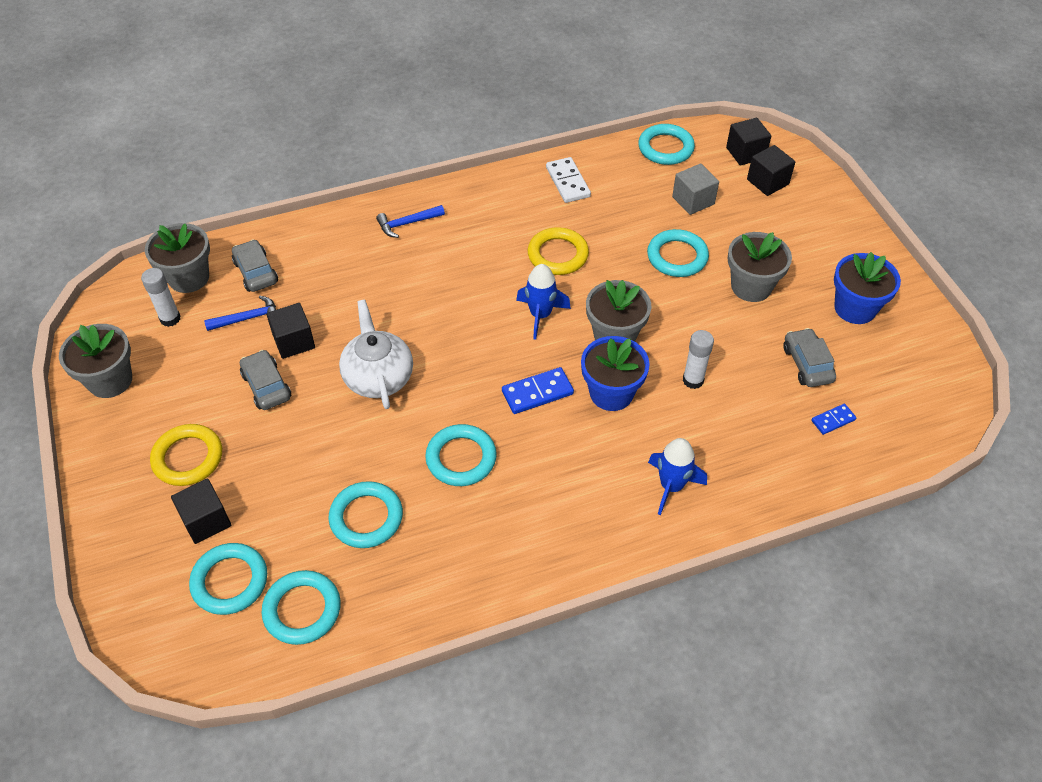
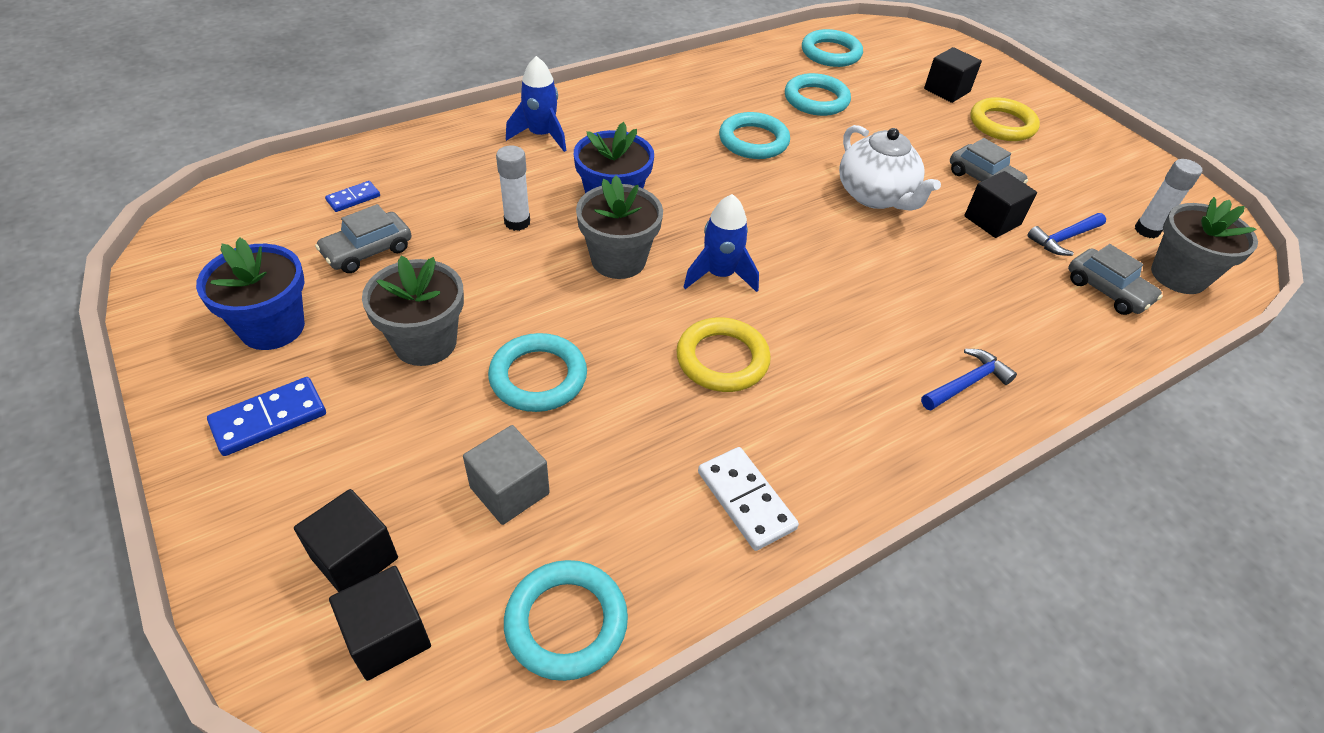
camera: 165 degrees right, 5 degrees down
(110, 380) = (1138, 172): grey flower pot -> none
(230, 581) = (896, 63): turquoise ring -> none
(537, 393) = (696, 196): blue domino -> blue domino (269, 419)
(807, 364) = (367, 251): grey car -> grey car turned 75 degrees clockwise

